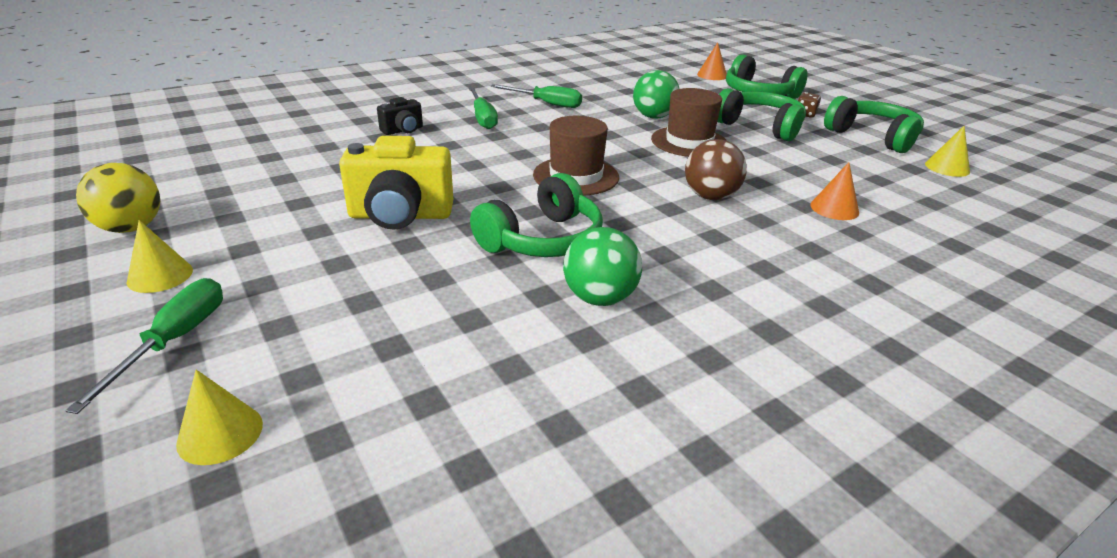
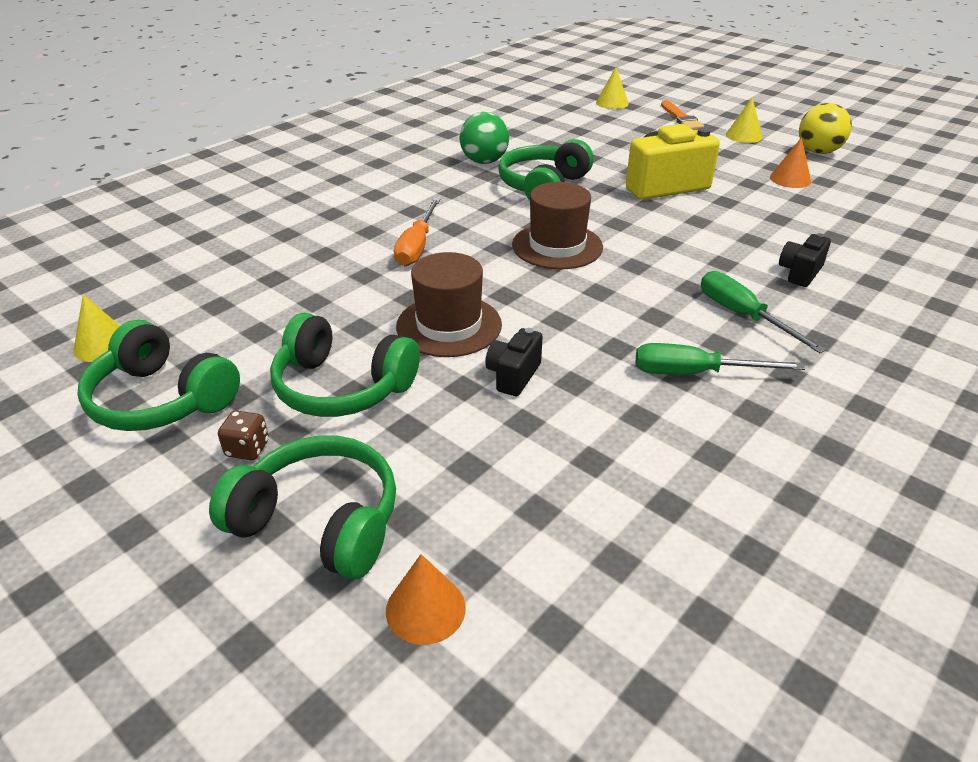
camera: 165 degrees right, 5 degrees up
(174, 341) = (681, 118): green screwdriver -> orange brush
(653, 117) = (513, 375): green ball -> black camera
(710, 196) = (417, 246): brown ball -> orange screwdriver
(834, 208) = (294, 254): orange cone -> orange cone (790, 179)

